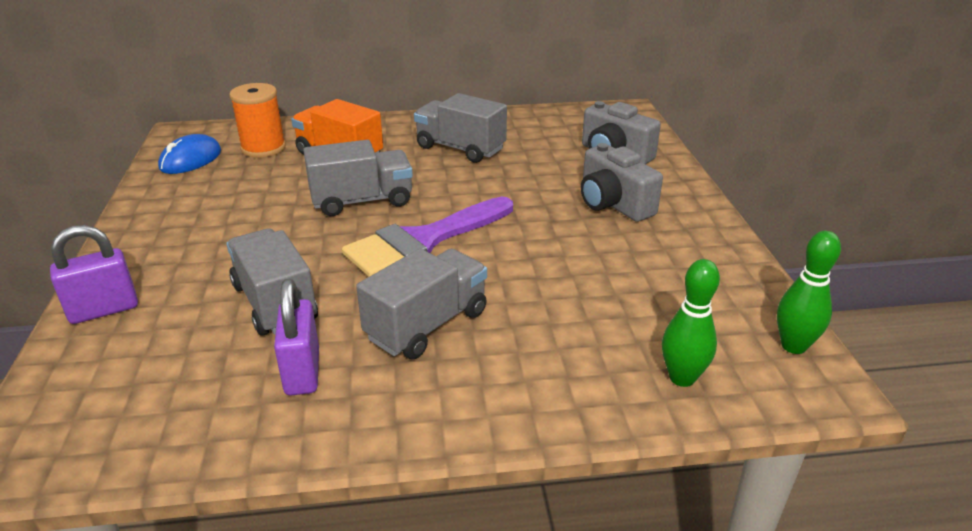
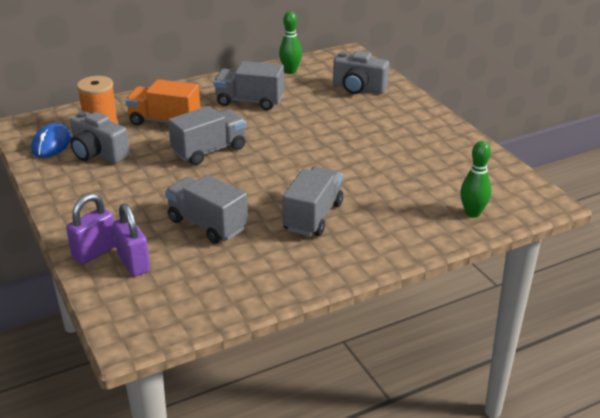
camera: 20 degrees left, 0 degrees up
(302, 372) = (259, 257): purple padlock -> purple padlock (134, 263)
(424, 240) = (273, 168): purple brush -> none
(613, 204) = (378, 122): grey camera -> grey camera (98, 154)
(793, 346) = (522, 185): green bowling pin -> green bowling pin (290, 71)

